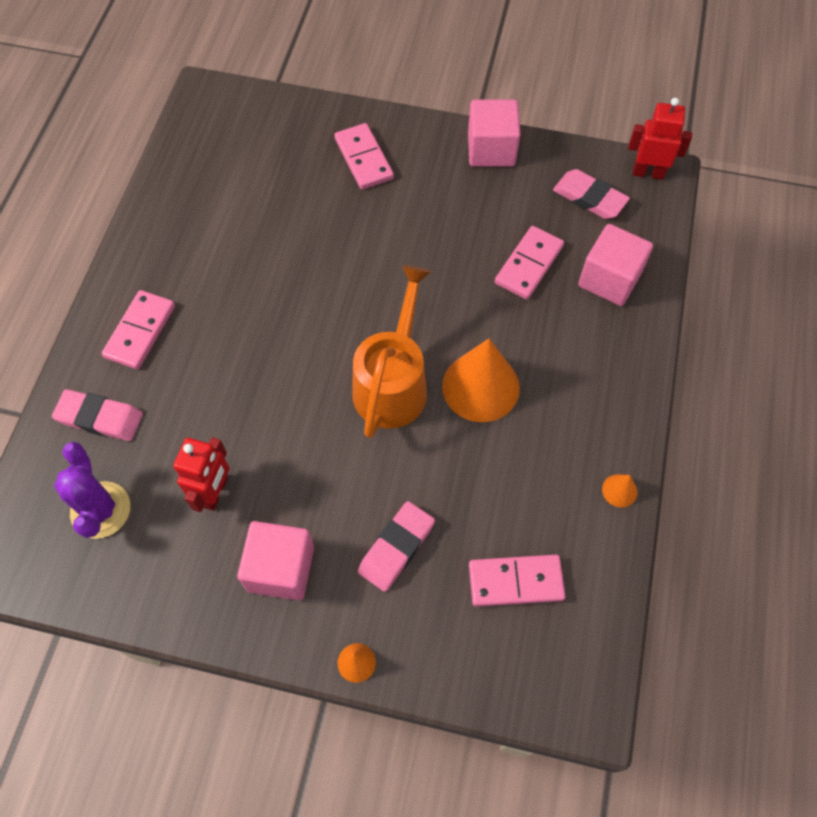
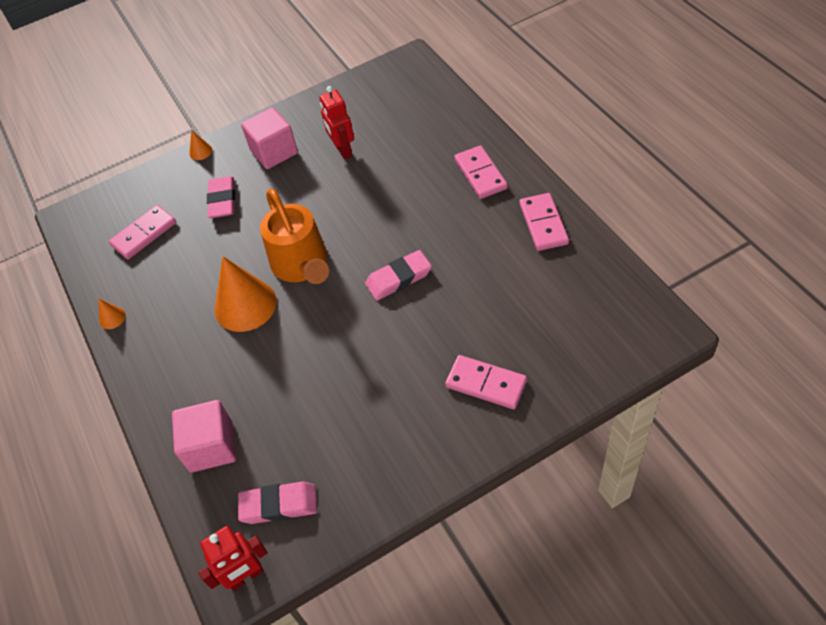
camera: 145 degrees right, 10 degrees down
(100, 418) = (443, 130): pink eraser -> pink eraser (399, 278)
(101, 510) = (390, 106): purple cactus -> none
(491, 149) = (398, 480): pink cube -> none
(528, 264) = (281, 407): pink domino -> pink domino (543, 224)

